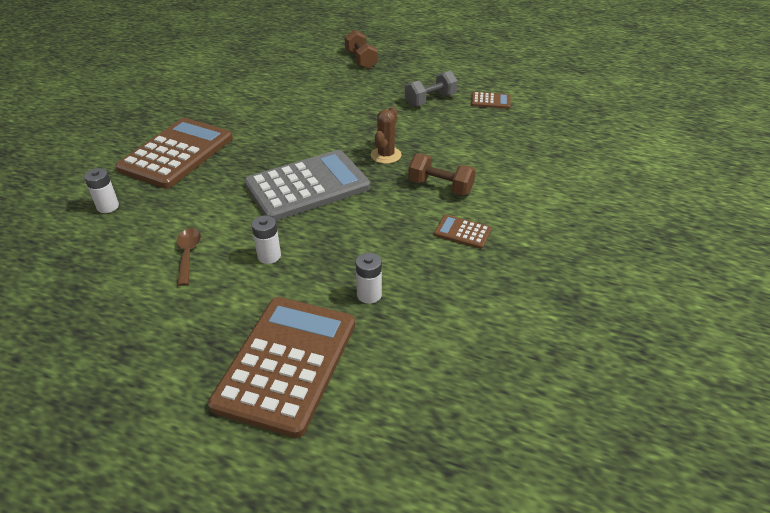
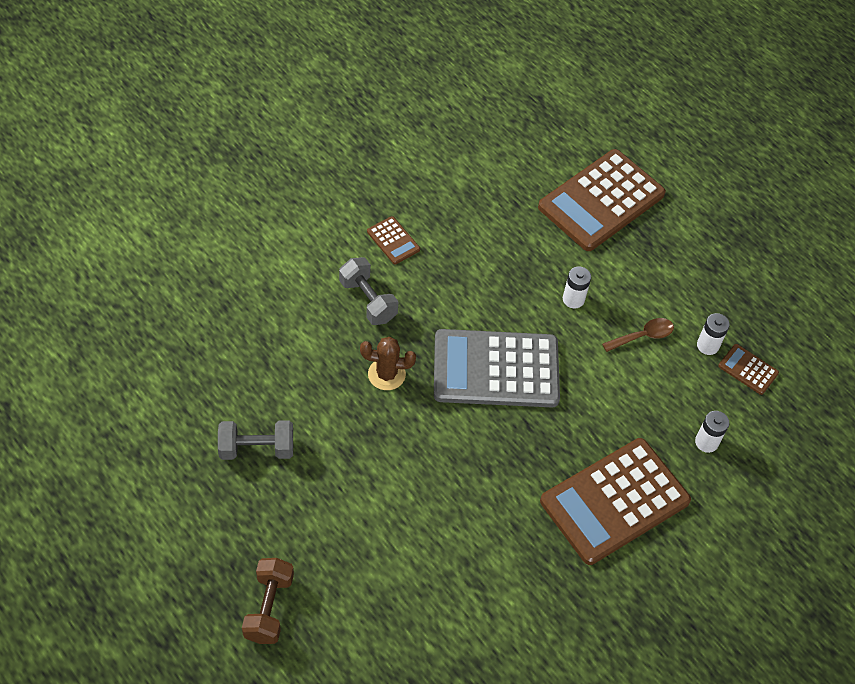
camera: 155 degrees left, 15 degrees up
(188, 254) = (642, 336): brown spoon -> brown spoon turned 135 degrees counterclockwise
(369, 295) = (512, 223): white battery -> white battery (707, 345)
(386, 155) = (386, 374): brown cactus -> brown cactus turned 45 degrees clockwise
(440, 187) = (368, 300): brown dumbbell -> grey dumbbell
(490, 101) = (186, 407): brown calculator -> brown calculator (748, 369)

